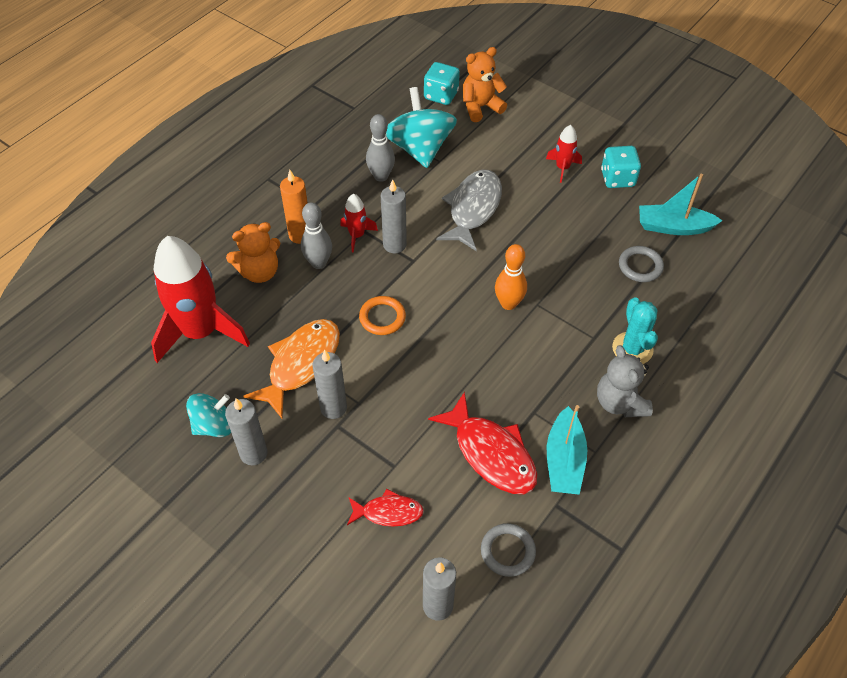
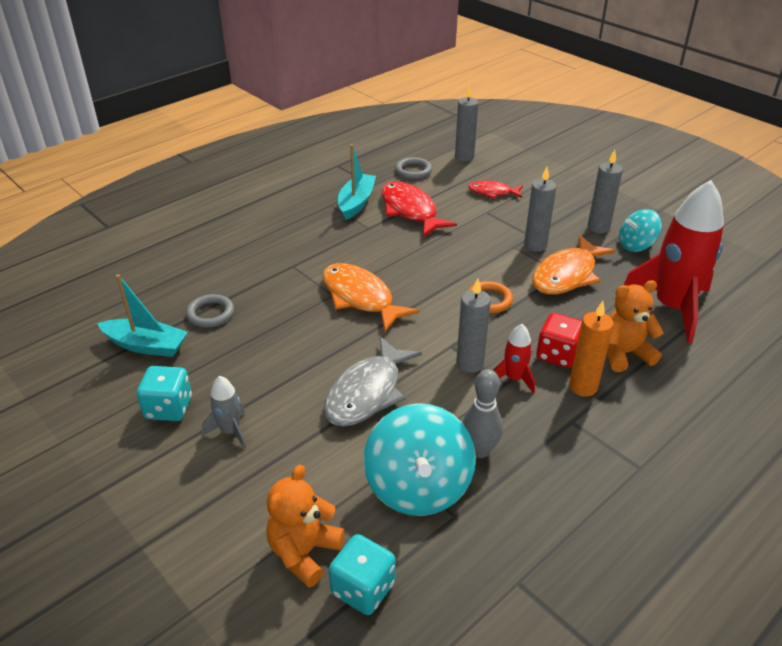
camera: 170 degrees left, 15 degrees down
(318, 263) = (557, 355): grey bowling pin -> red dice
(480, 107) = (304, 552): orange teddy bear -> orange teddy bear turned 135 degrees clockwise
(508, 303) = (361, 298): orange bowling pin -> orange fish
(562, 168) = (230, 431): red rocket -> grey rocket
(619, 402) = (295, 226): grey teddy bear -> none
(632, 349) = (263, 255): turquoise cactus -> none

